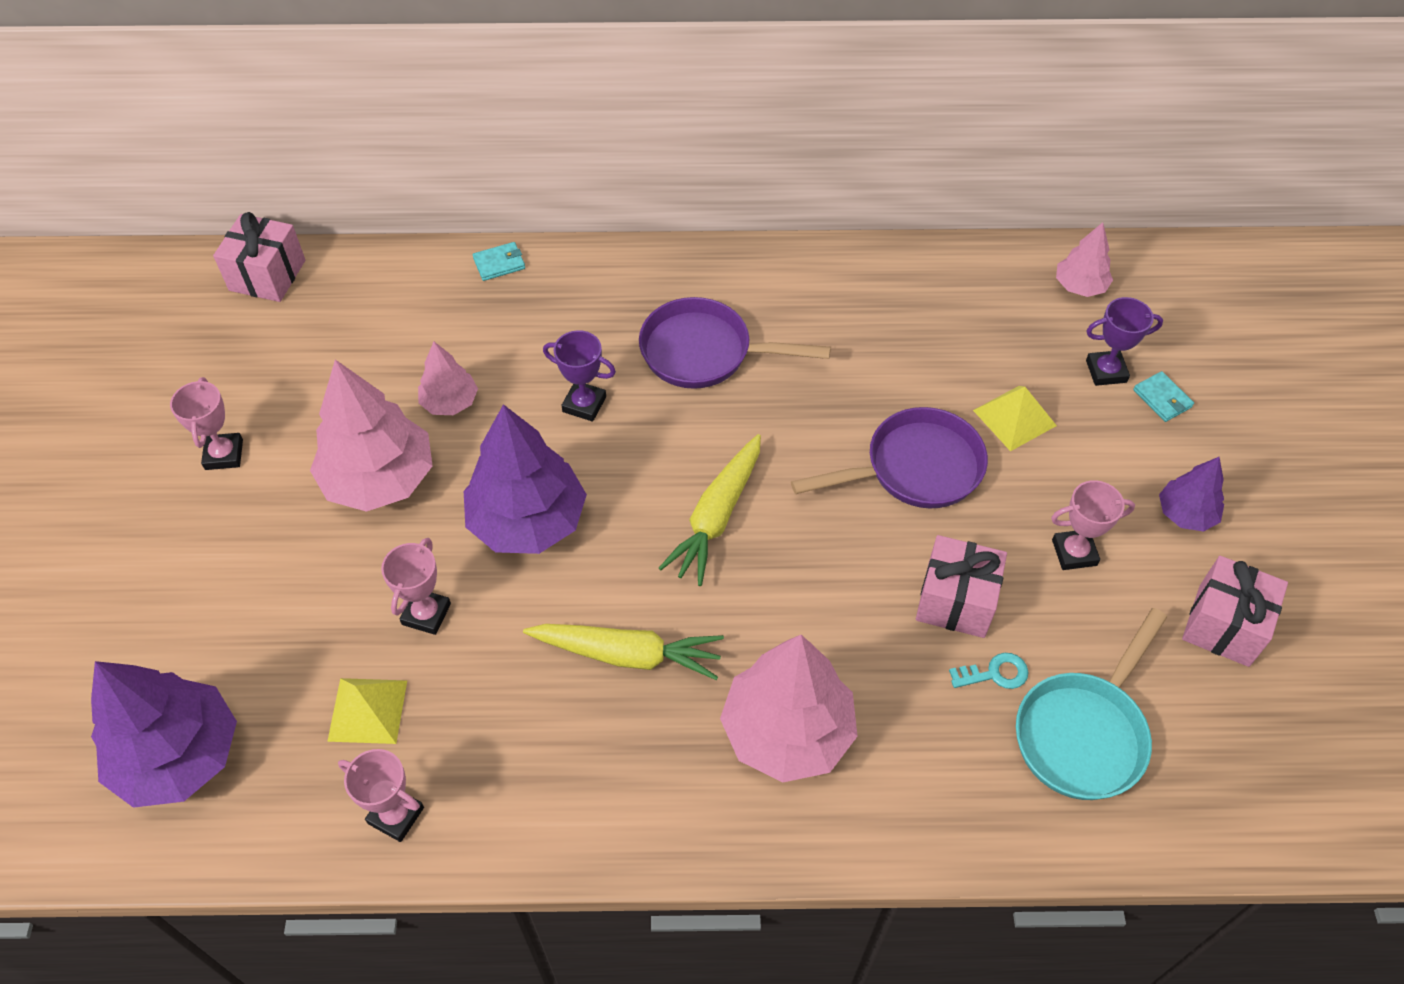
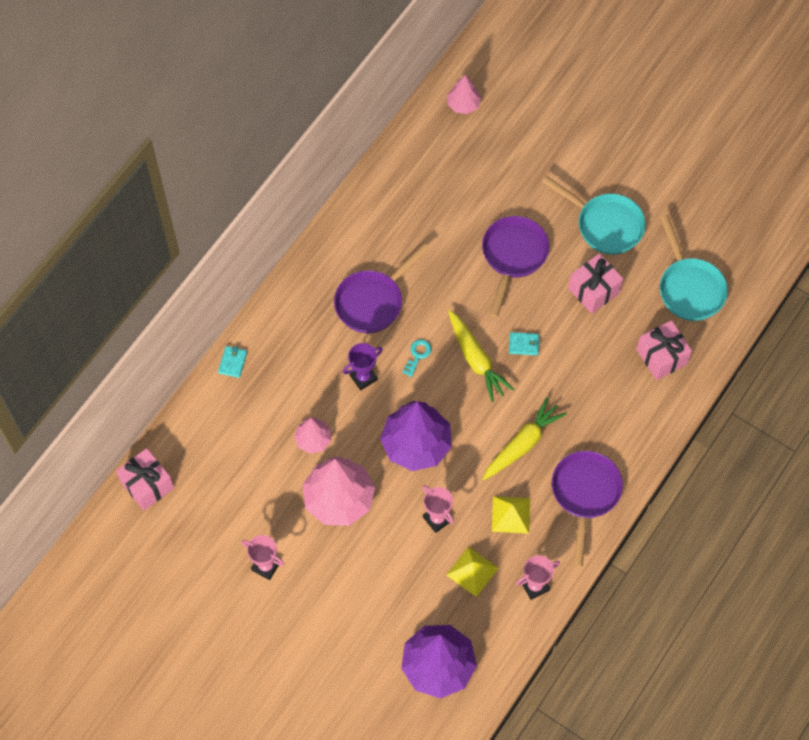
camera: 55 degrees left, 10 degrees up
(605, 795) = (585, 494): none -> purple pan
(787, 732) = (607, 402): pink tree -> none
(995, 673) = (639, 301): turquoise key -> turquoise key (417, 355)
(1014, 418) = (517, 193): yellow pyramid -> yellow pyramid (511, 514)
(1074, 552) = (605, 224): pink trophy -> turquoise pan
(1106, 371) = (521, 134): purple trophy -> none
(1162, 398) = (554, 123): turquoise wallet -> turquoise wallet (524, 344)
(1185, 514) = (619, 164): purple tree -> none
(1223, 625) = (681, 195): pink gift -> pink gift (661, 357)

